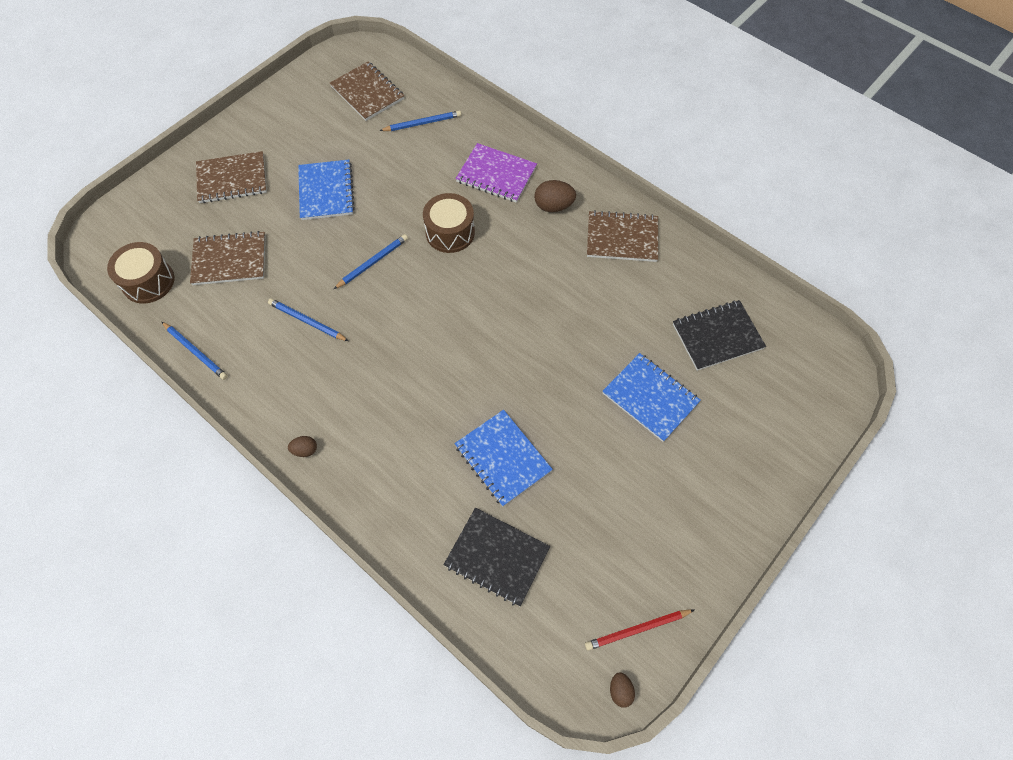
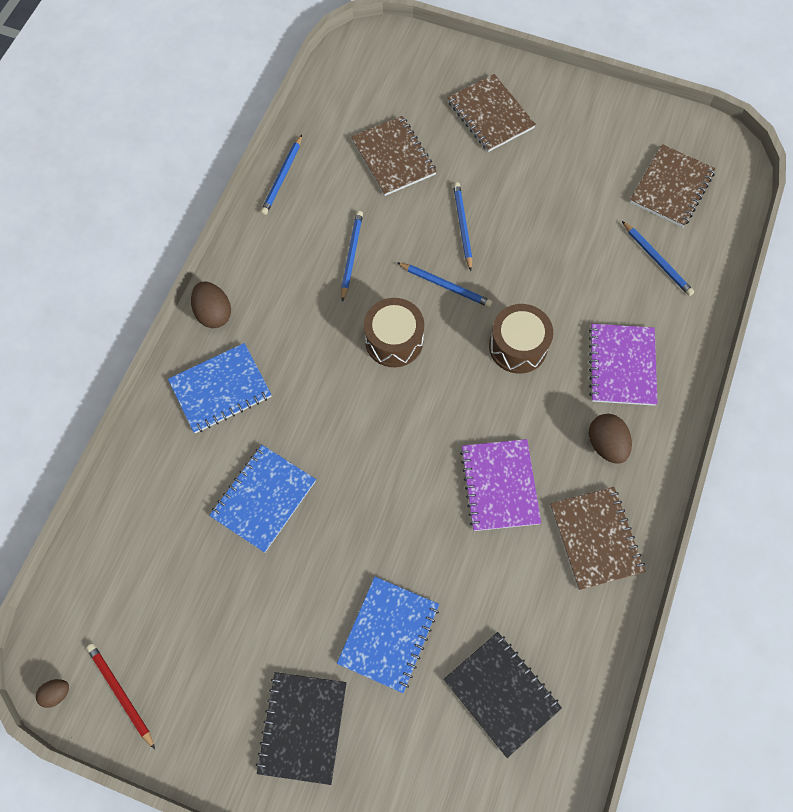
camera: 70 degrees right, 5 degrees up
(148, 281) = (341, 103): brown drum -> brown drum (394, 340)
(305, 450) = (214, 313): brown egg -> brown egg, size x1.74
(325, 233) = (462, 226): none -> blue pencil
(326, 191) = (515, 205): blue notebook -> blue notebook (220, 389)
(497, 557) = (158, 529): black notebook -> black notebook (302, 727)
(559, 283) = (499, 485): none -> purple notebook

